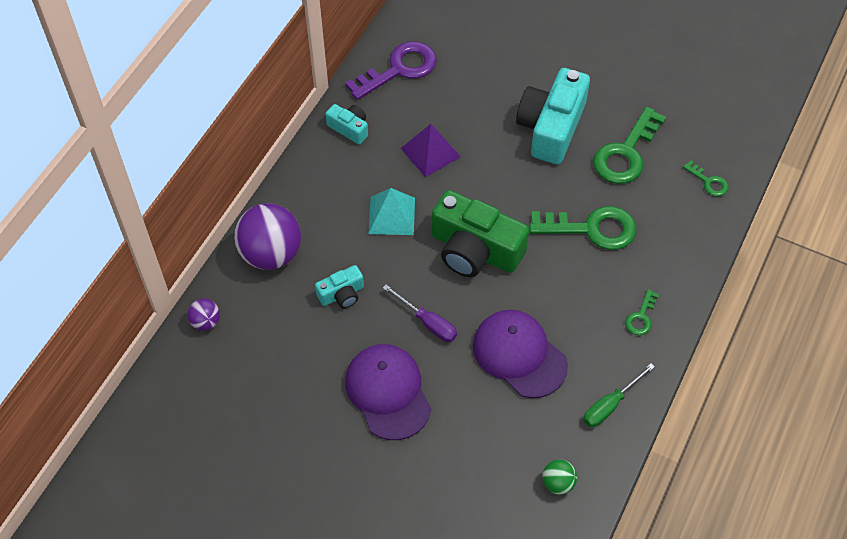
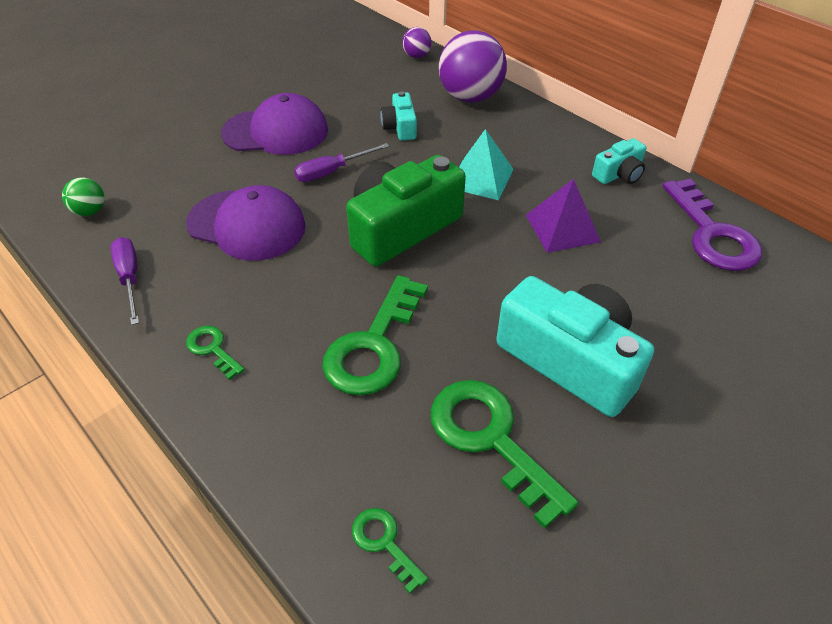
camera: 110 degrees right, 10 degrees down
(519, 355) = (247, 225): purple cap -> purple cap turned 45 degrees clockwise
(610, 405) = (130, 278): green screwdriver -> purple screwdriver
(709, 182) = (384, 542): green key -> green key turned 75 degrees clockwise

